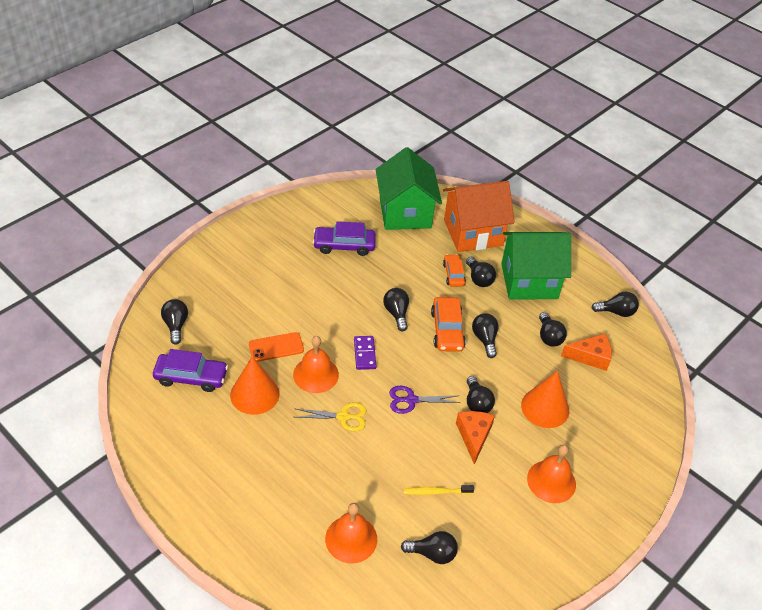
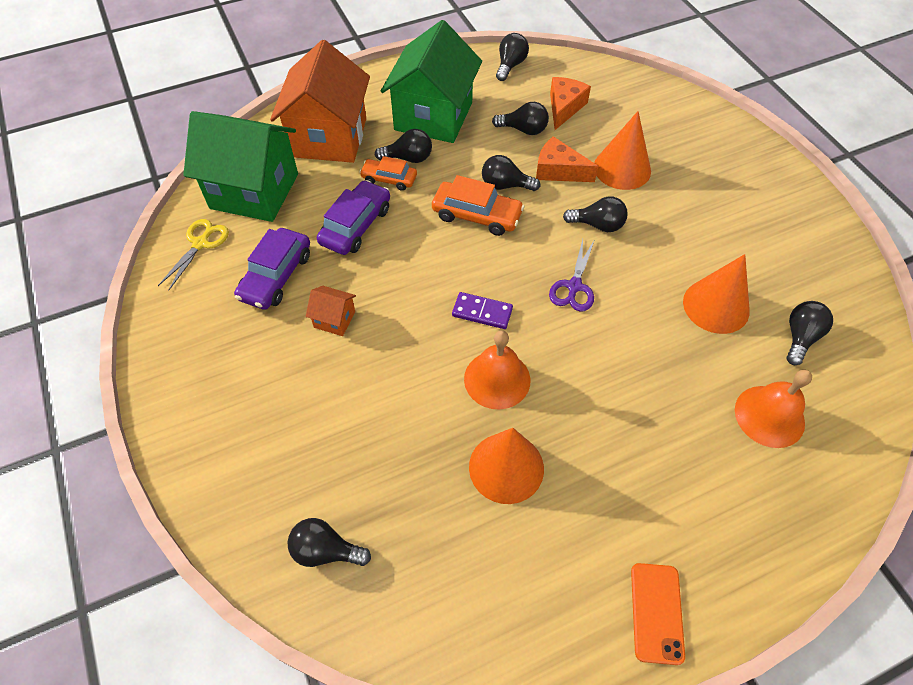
camera: 65 degrees left, 10 degrees up
(191, 377) = (443, 552): purple car -> purple car (356, 225)
(276, 347) = (429, 415): orange phone -> orange phone (656, 612)
(325, 282) = (334, 319): none -> orange house
(343, 417) = (579, 368): yellow scissors -> yellow scissors (200, 243)
(396, 313) = (427, 256): black light bulb -> none
(436, 492) = (716, 306): yellow toothbrush -> orange cone
(474, 436) = (645, 244): orange cheese -> orange cheese (558, 170)
(551, 481) = (721, 198): orange bell -> none

